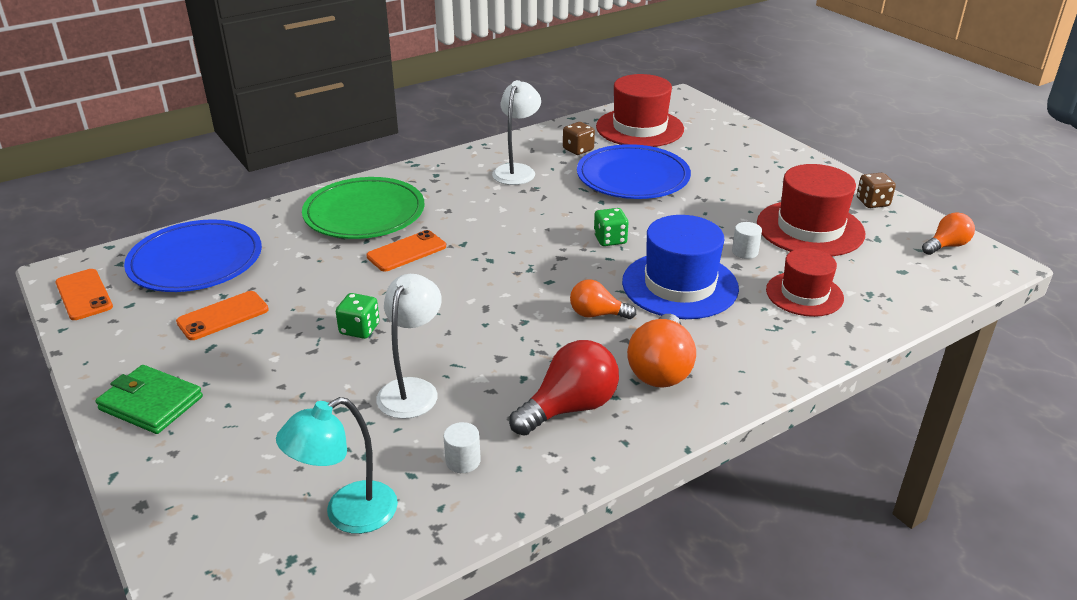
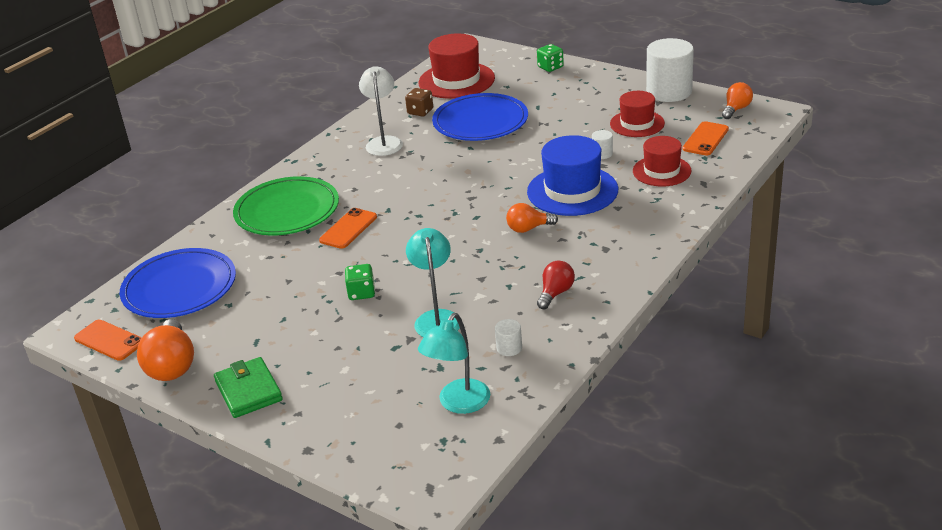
camera: 20 degrees left, 0 degrees up
(151, 403) = (248, 391): green wallet -> green wallet turned 60 degrees clockwise
(223, 316) = (244, 318): orange phone -> orange phone (705, 139)
(412, 389) = (437, 318): white lamp -> turquoise lamp
(570, 408) = (555, 293): red light bulb -> red light bulb, size x0.62
(610, 239) = (498, 174): green dice -> green dice (550, 67)
(660, 369) = (598, 250): orange light bulb -> orange light bulb (172, 366)
(810, 228) = (637, 123): red hat -> red hat, size x0.65
(872, 202) = (669, 92): brown dice -> white cylinder

